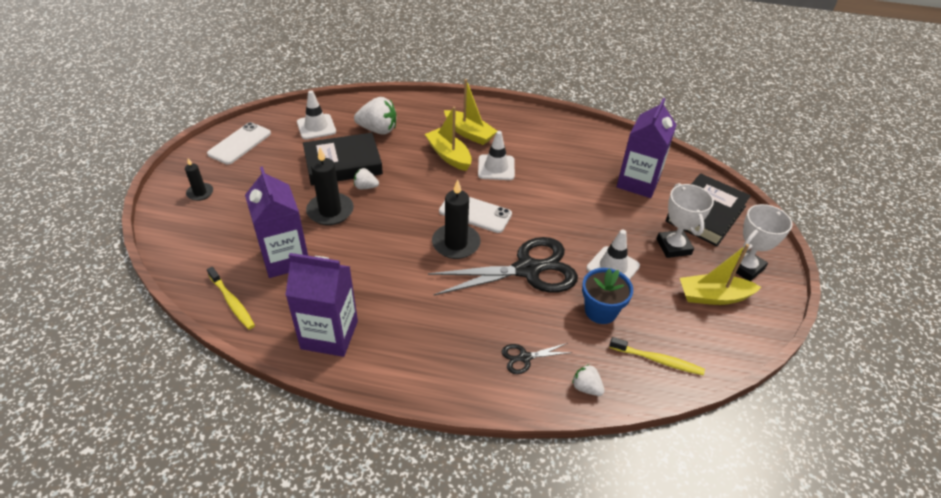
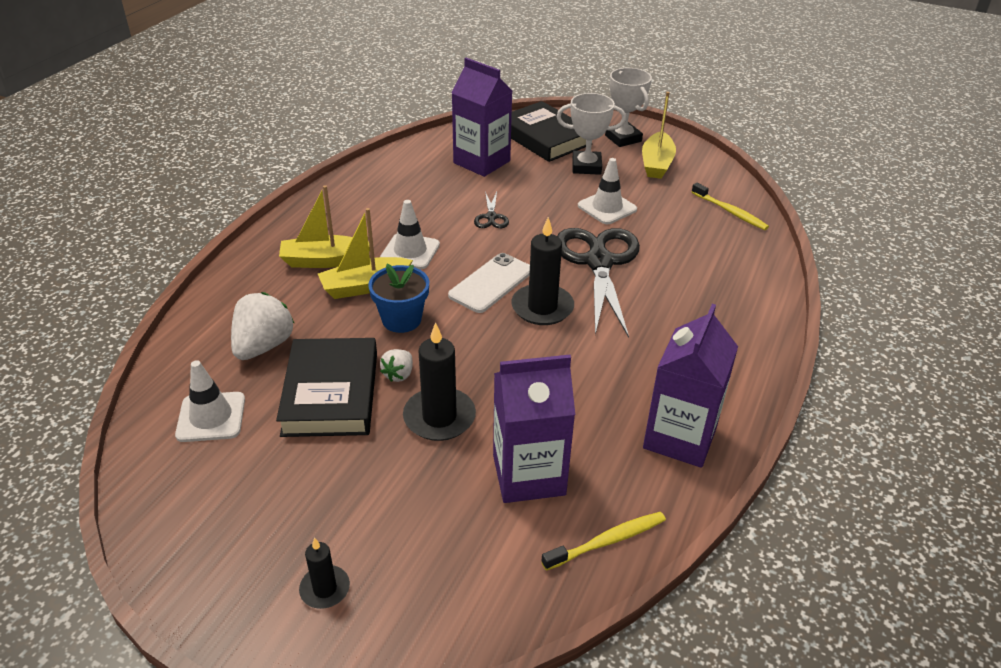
camera: 75 degrees left, 5 degrees down
(240, 143) = (200, 527): white phone -> none
(469, 133) = (324, 261): yellow boat -> yellow boat turned 150 degrees counterclockwise
(525, 357) = (723, 288): black scissors -> black scissors (491, 217)
(586, 388) = (761, 258): white strawberry -> none
(600, 311) = (666, 229): blue flower pot -> blue flower pot (401, 320)
(657, 360) = (730, 212): yellow toothbrush -> yellow toothbrush turned 105 degrees clockwise

